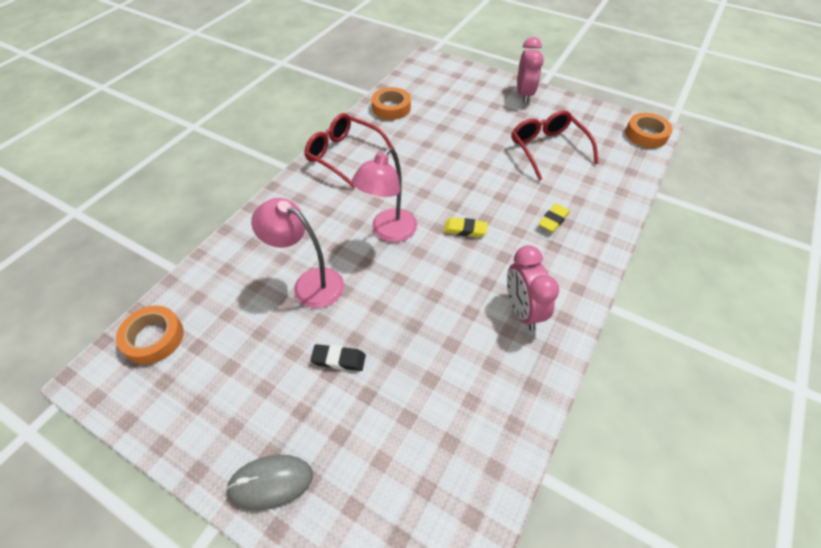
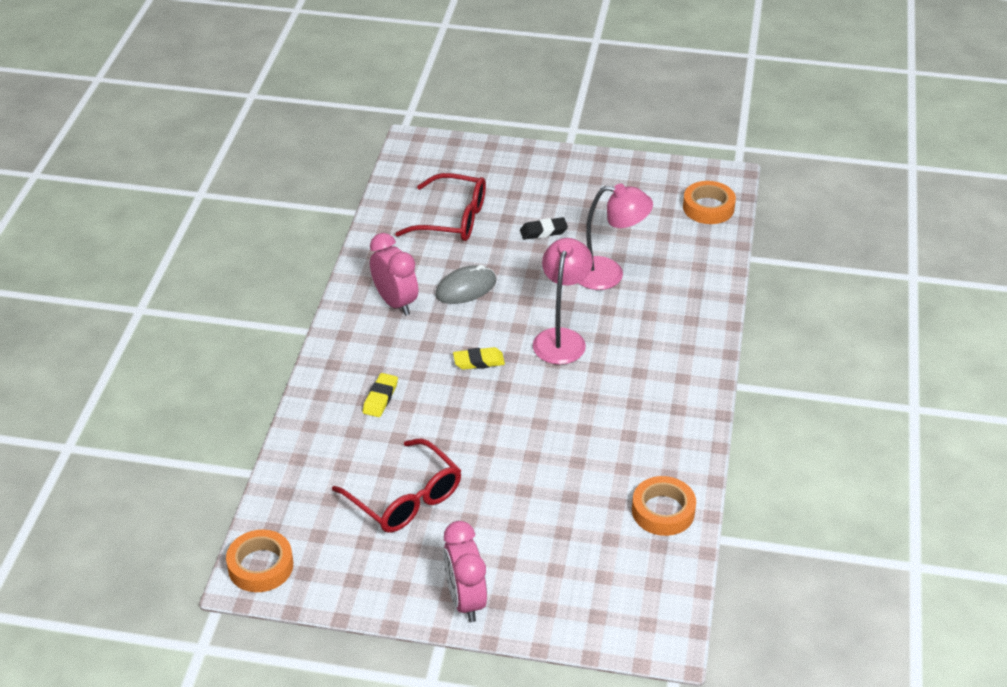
camera: 160 degrees right, 10 degrees down
(271, 482) = (546, 164): grey mouse -> grey mouse (466, 288)
(343, 155) = (676, 415): red glasses -> red glasses (453, 219)

